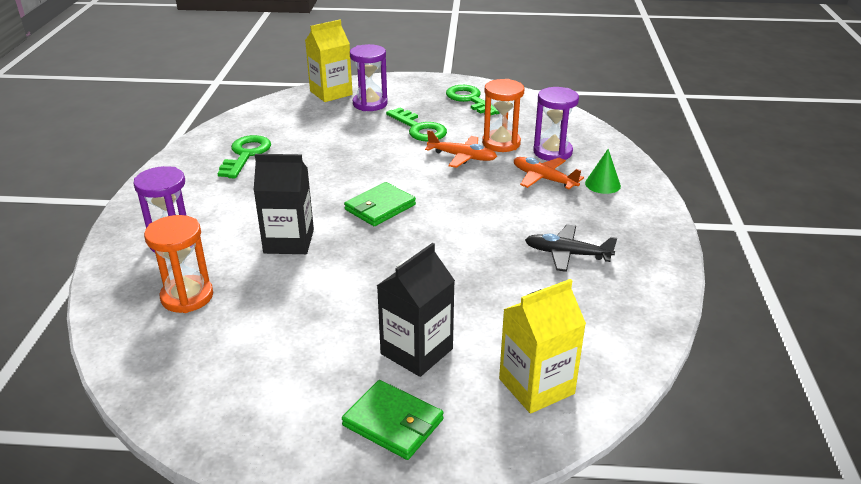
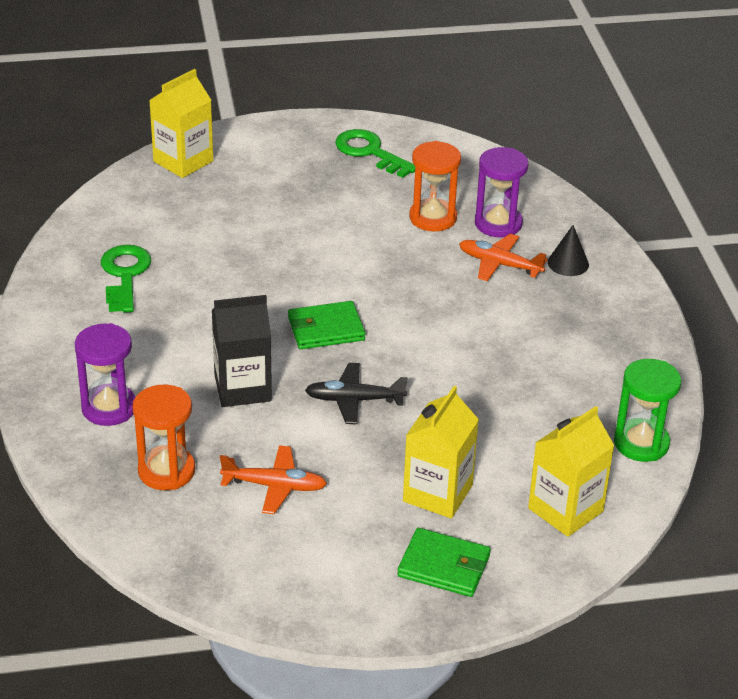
camera: 15 degrees left, 5 degrees up
(370, 104) = (243, 174): purple hourglass -> none
(380, 207) = (326, 329): green wallet -> green wallet turned 45 degrees clockwise
(416, 351) = (437, 493): black carton -> yellow carton
(419, 129) = (324, 207): green key -> none
(462, 157) = (393, 244): orange plane -> orange plane (274, 486)
(567, 254) = (554, 360): black plane -> black plane (354, 400)
(602, 184) = (568, 263): green cone -> black cone
(631, 334) = (641, 443): none -> green hourglass

